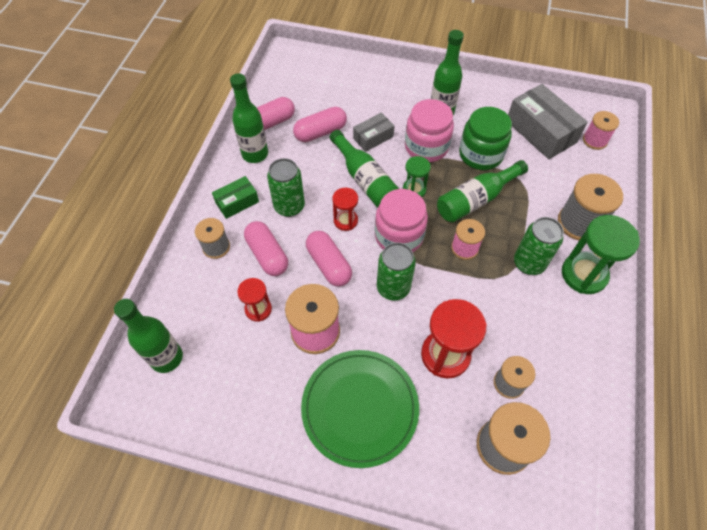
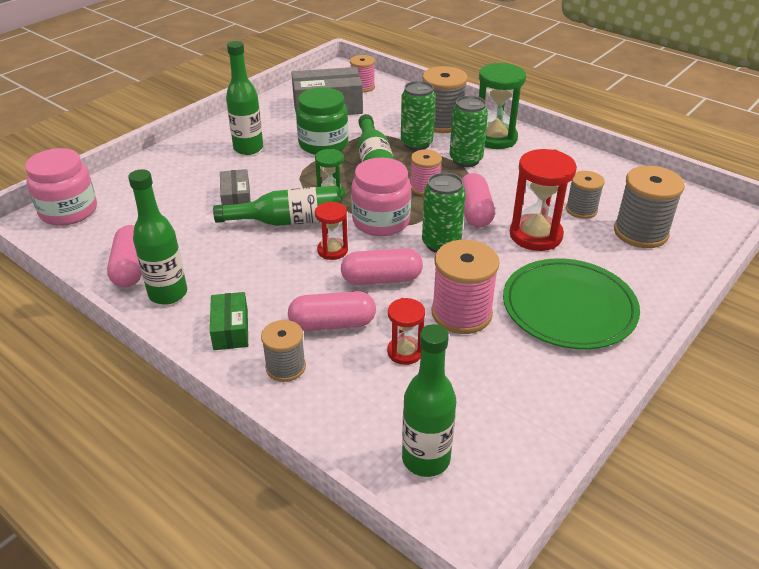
camera: 65 degrees left, 20 degrees down
(289, 206) = (276, 287): green can -> green can (416, 144)
(320, 132) = (189, 232): pink capsule -> pink capsule (475, 212)
(426, 147) = (283, 170): pink jar -> pink jar (68, 211)

